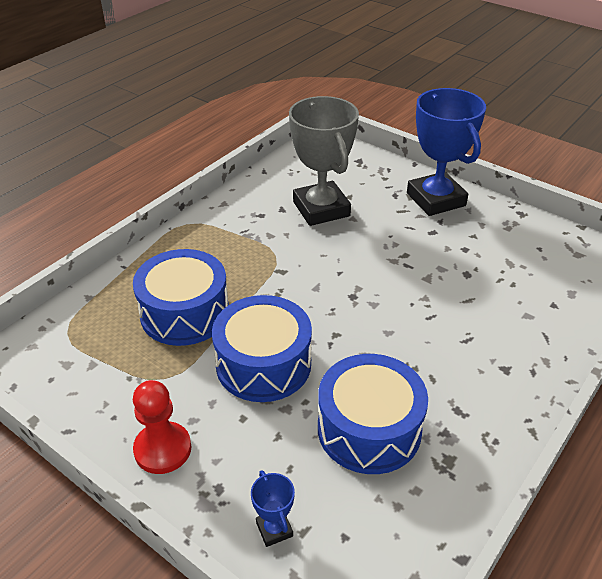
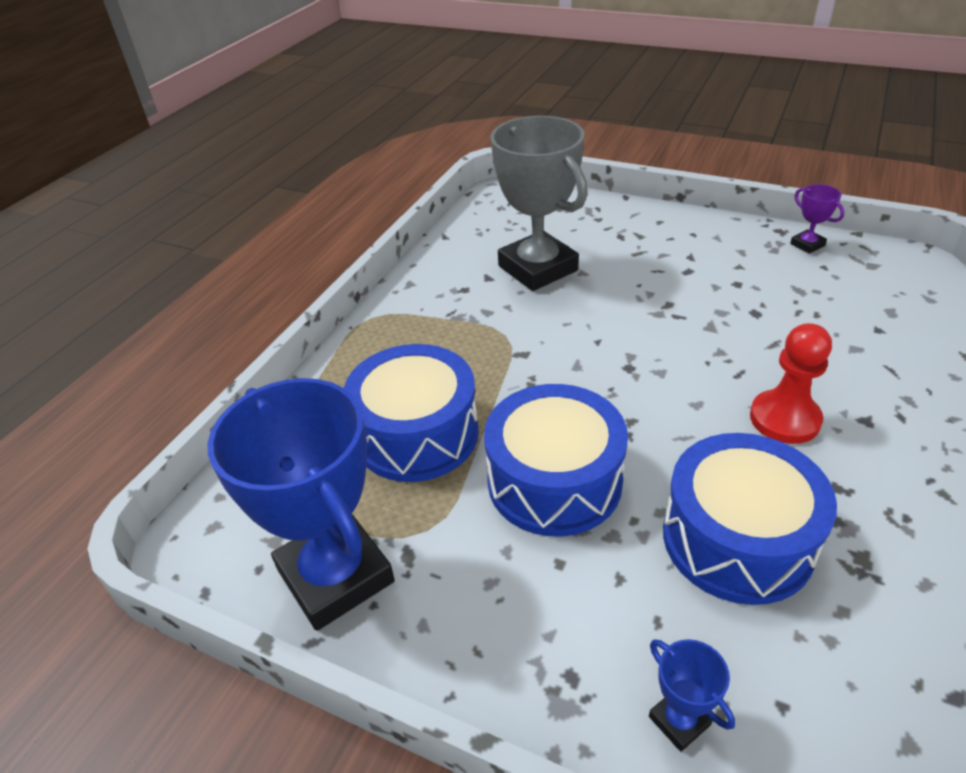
camera: 10 degrees left, 0 degrees up
(163, 449) = (465, 636): red pawn -> red pawn (784, 419)
(436, 199) = (672, 232): blue trophy -> blue trophy (335, 576)
(536, 228) = (807, 245): none -> purple trophy

